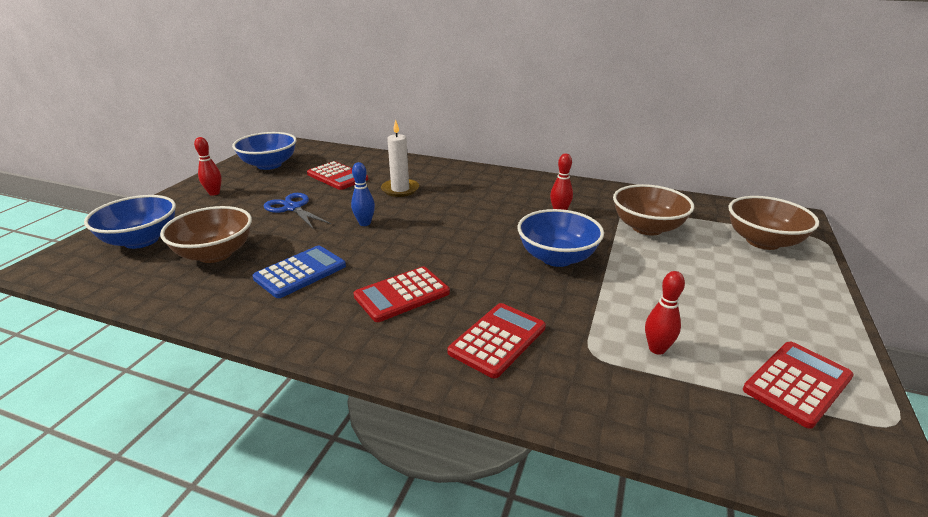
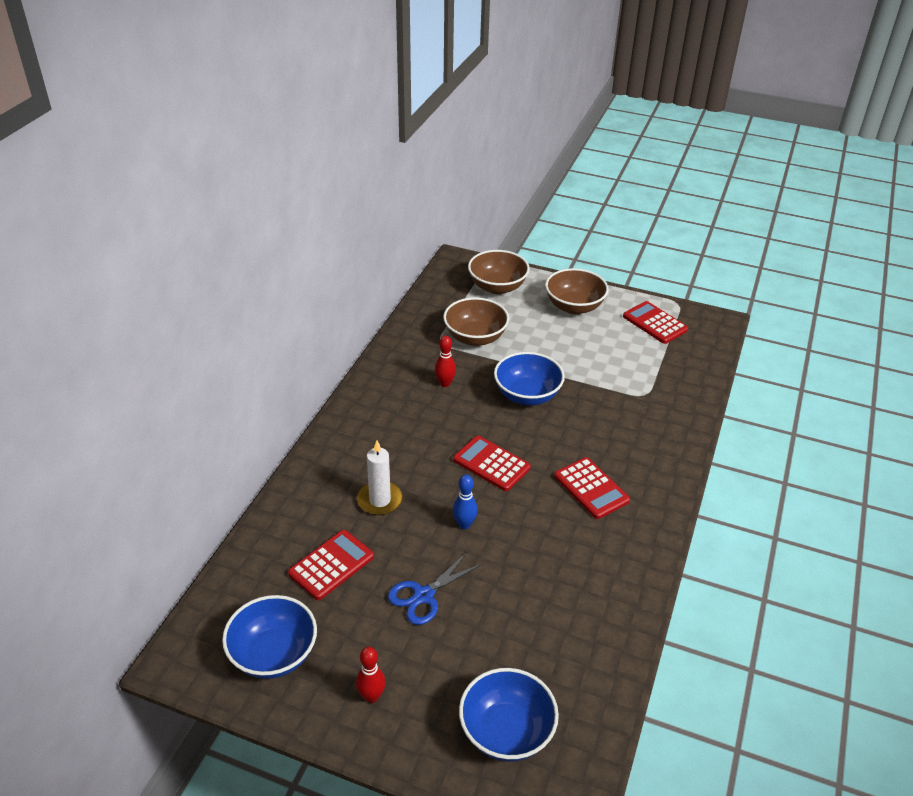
camera: 90 degrees left, 10 degrees up
(215, 254) = (534, 643): brown bowl -> brown bowl (574, 306)
(300, 272) = (563, 562): blue calculator -> none
(497, 340) = (638, 436): red calculator -> red calculator (491, 464)
(657, 349) = (635, 367): red bowling pin -> none

